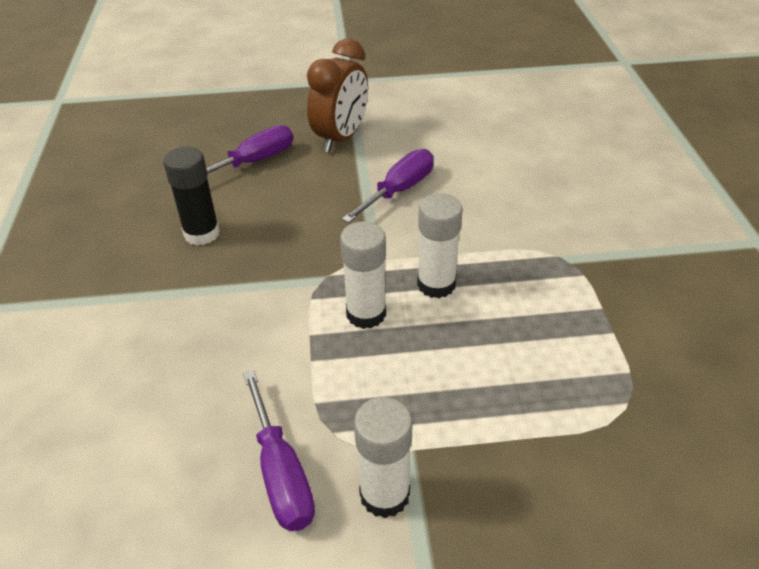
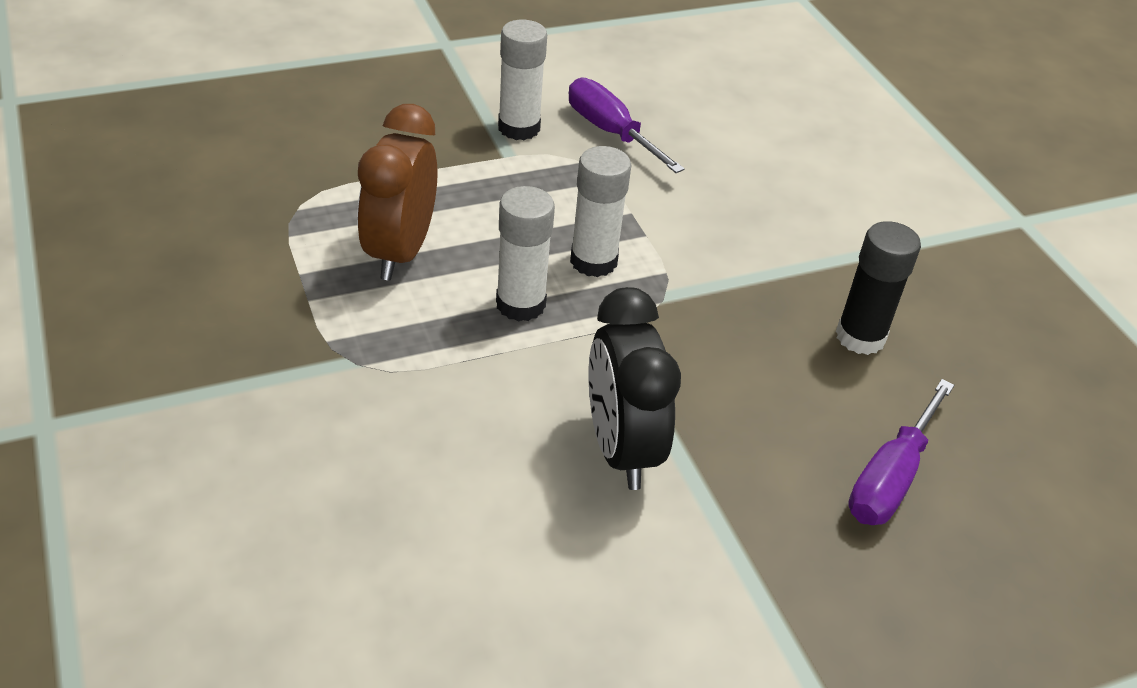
camera: 160 degrees right, 0 degrees up
(341, 138) = (776, 563): brown clock -> brown clock (400, 252)
(399, 190) = (621, 449): purple screwdriver -> black clock

